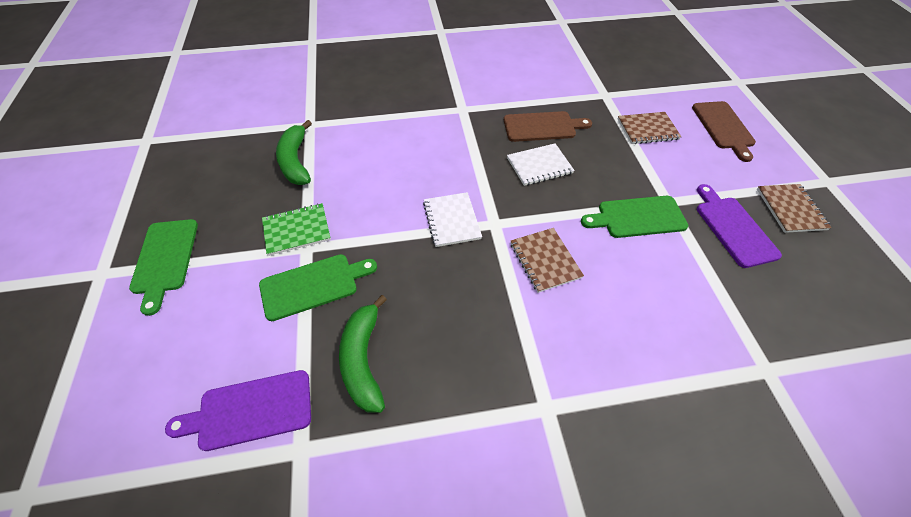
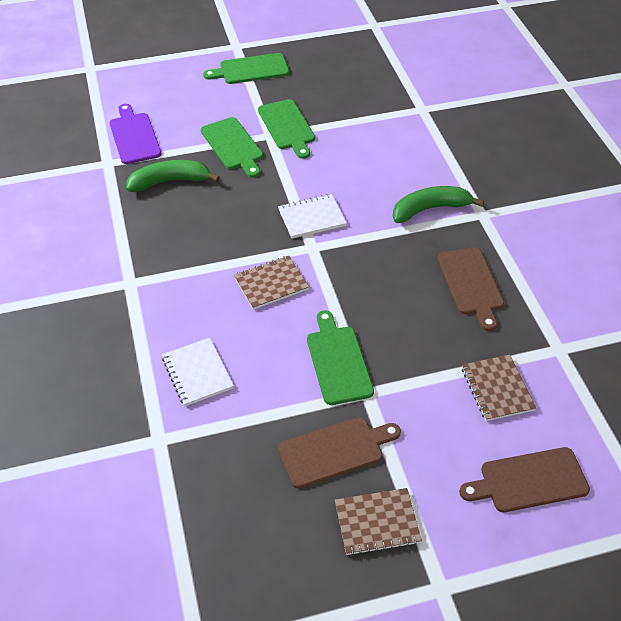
camera: 85 degrees right, 5 degrees down
(296, 161) = (368, 110): green banana -> green banana (430, 209)
(297, 230) = (287, 127): green notebook -> green cutting board
(539, 166) = (401, 281): white notebook -> white notebook (197, 373)
(733, 228) = (335, 451): purple cutting board -> brown cutting board

